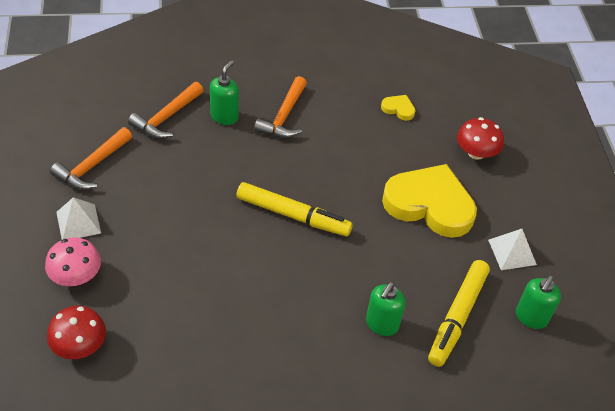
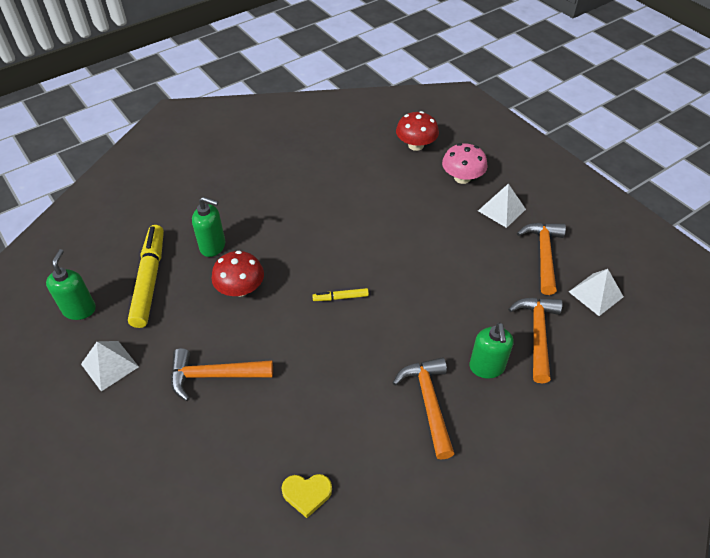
camera: 155 degrees right, 0 degrees up
(90, 120) = (596, 294): none -> white pyramid
(293, 215) = (340, 297): yellow marker -> yellow marker, size x0.45
(381, 324) = (213, 246): green soap dispenser -> green soap dispenser turned 105 degrees clockwise
(429, 204) = (214, 376): yellow heart -> orange hammer
(476, 153) = (182, 477): red mushroom -> red mushroom (240, 288)

